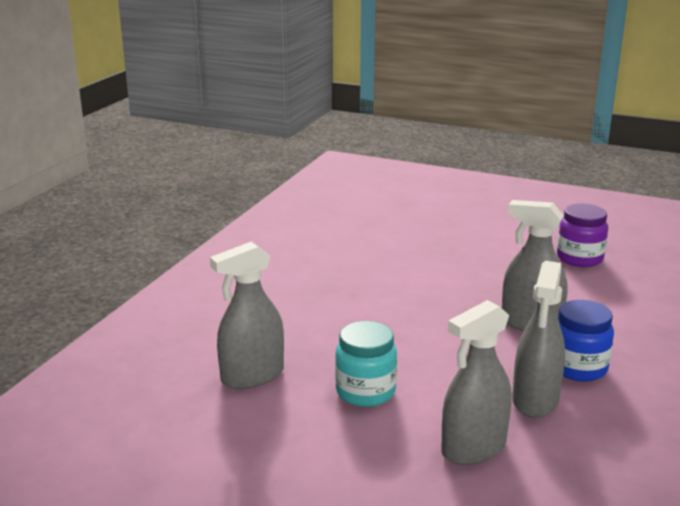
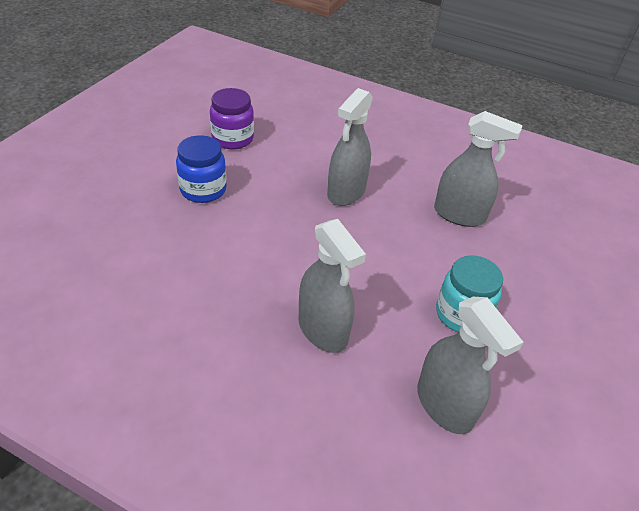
camera: 90 degrees left, 20 degrees up
(473, 448) = (526, 259): grey spray bottle -> grey spray bottle (323, 330)
(578, 368) = (413, 183): blue jar -> blue jar (203, 190)

